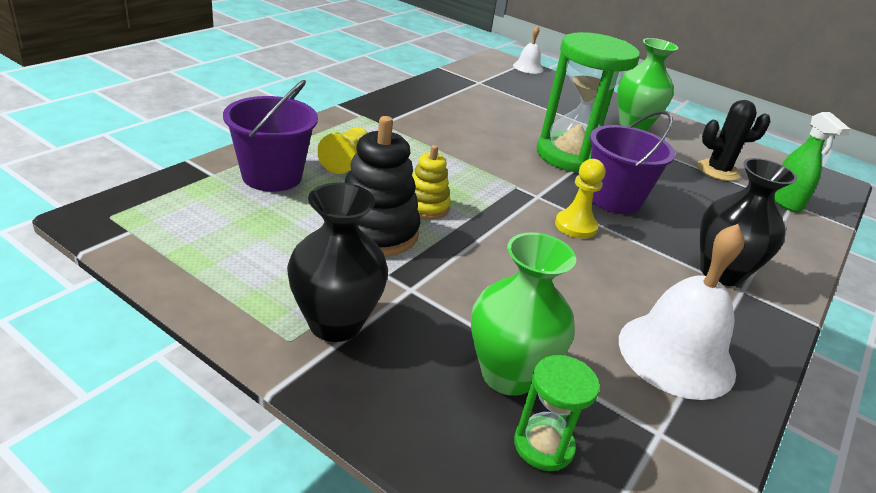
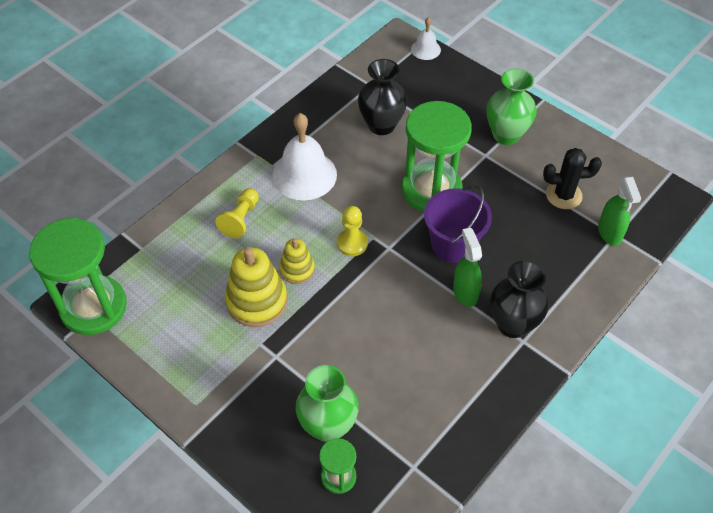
camera: 10 degrees right, 20 degrees up
(134, 223) = (93, 307): none -> green hourglass
(272, 176) = (184, 246): purple bucket -> none
(335, 323) = (224, 389): black vase -> black vase (381, 125)
(376, 232) = (256, 301): black stacking toy -> yellow stacking toy
(575, 226) = (411, 281): yellow pawn -> yellow pawn (352, 243)
(647, 240) = (465, 292): none -> green spray bottle
(676, 355) = (447, 405): white bell -> white bell (304, 175)

